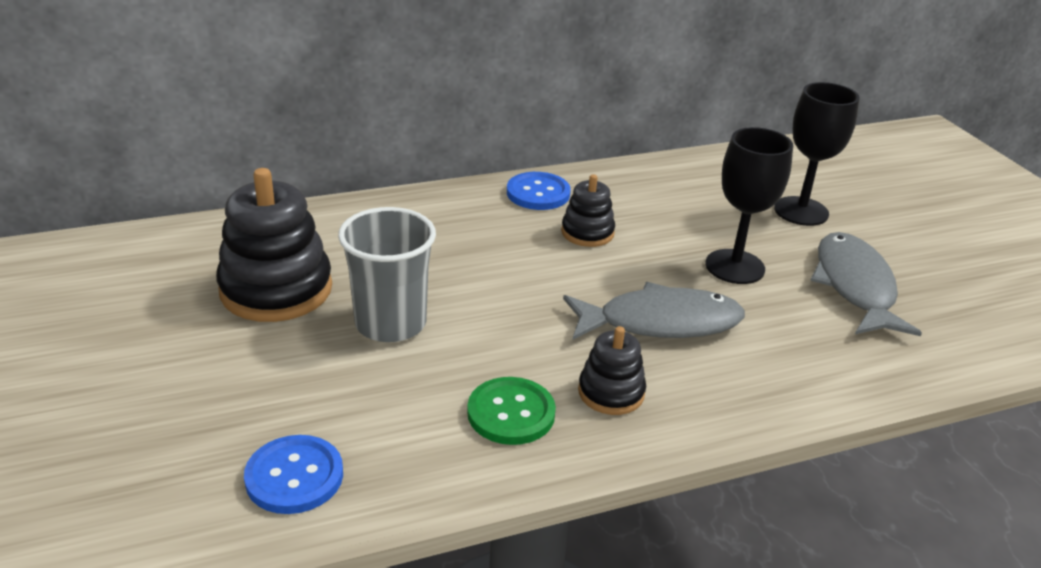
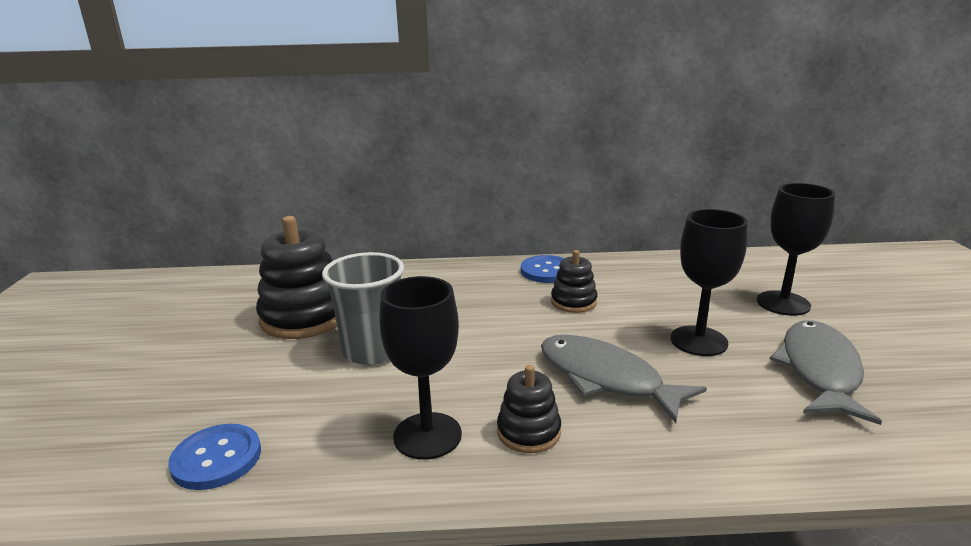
camera: 20 degrees right, 10 degrees down
(511, 413) = (427, 435): green button -> black goblet
(660, 322) = (605, 378): grey fish -> grey fish turned 150 degrees counterclockwise

